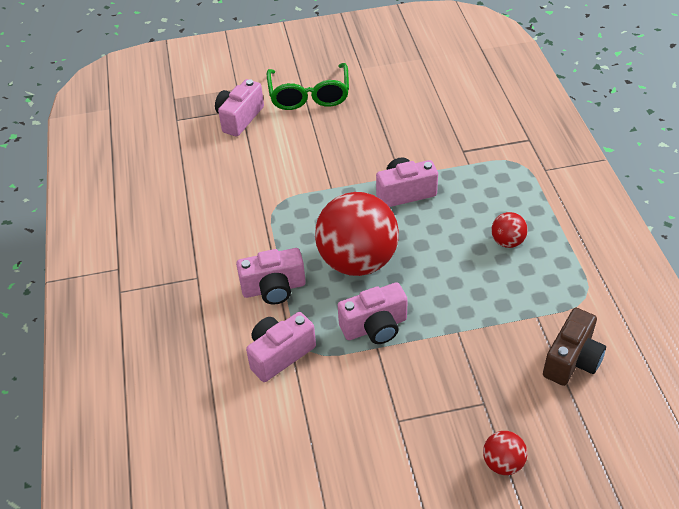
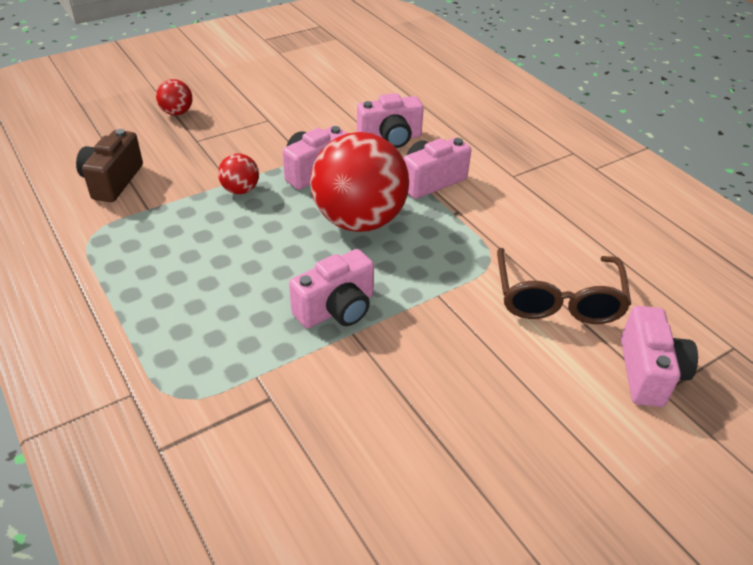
camera: 155 degrees right, 5 degrees down
(254, 167) = (557, 299): none -> brown glasses
(280, 354) = (390, 139): pink camera -> pink camera turned 45 degrees clockwise
(309, 96) = (579, 449): green glasses -> none
(507, 241) = (185, 275): red ball -> red ball (240, 190)

